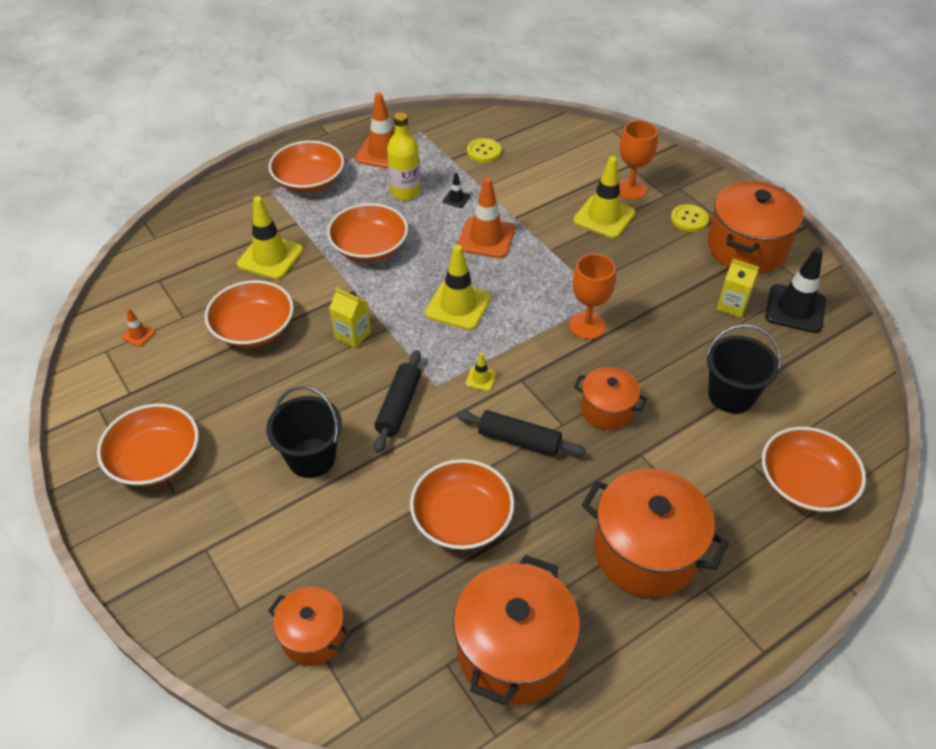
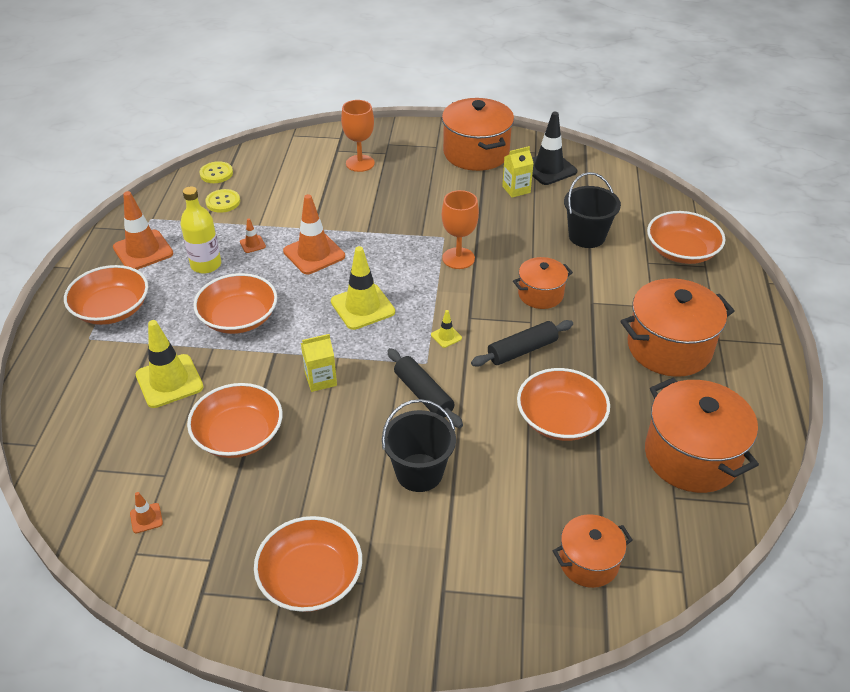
camera: 50 degrees left, 5 degrees down
(456, 199) = (252, 244): black traffic cone -> orange traffic cone
(604, 217) = (369, 190): yellow traffic cone -> none
(689, 219) = (421, 158): yellow button -> yellow button (216, 173)

